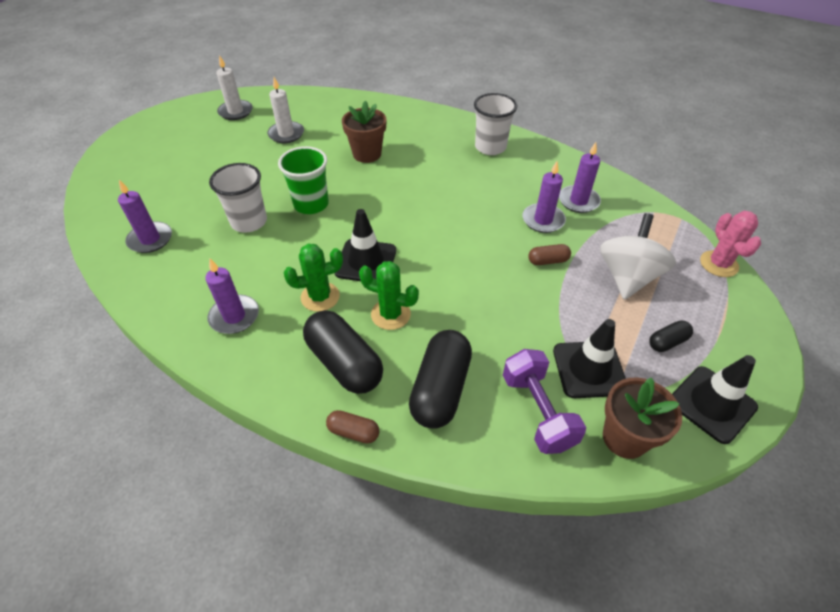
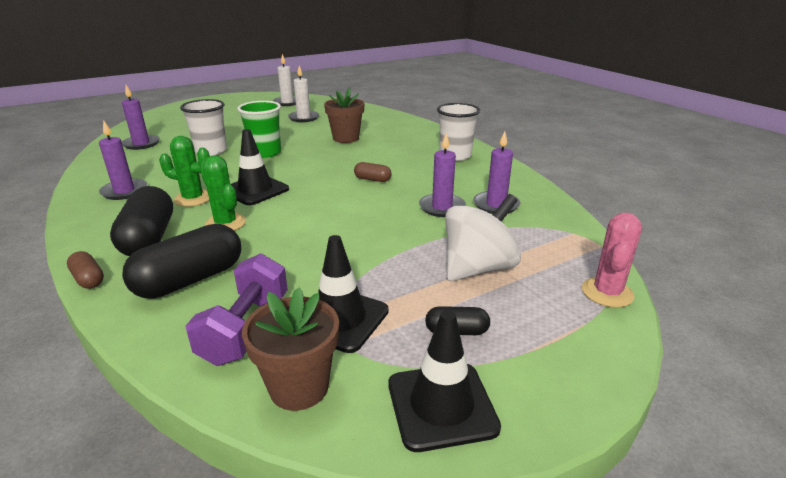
camera: 30 degrees right, 20 degrees down
(548, 261) = (408, 233): brown capsule -> brown capsule (372, 179)

